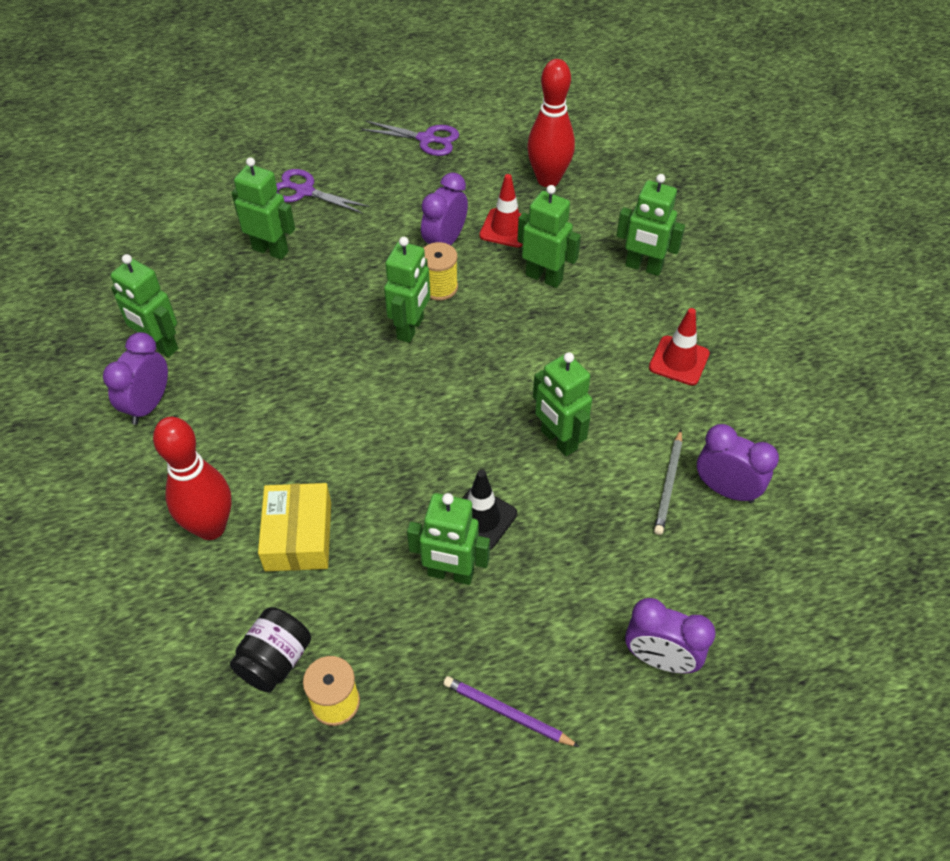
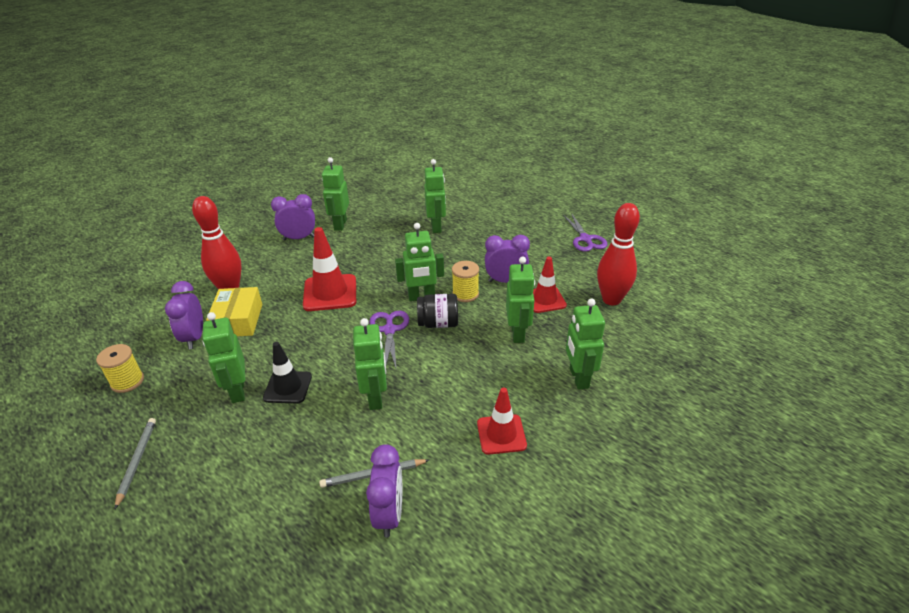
camera: 60 degrees right, 15 degrees down
(275, 660) = (150, 347): black jar -> black jar (438, 323)
(298, 536) = (238, 320): yellow box -> yellow box turned 60 degrees counterclockwise
(304, 191) = (492, 218): purple scissors -> purple scissors (389, 330)
(322, 414) = (330, 293): none -> red traffic cone
(507, 713) = (137, 461): purple pencil -> grey pencil
(558, 440) = (376, 398): green robot -> green robot turned 150 degrees clockwise
(660, 659) = (205, 531): purple clock -> purple clock (194, 337)

